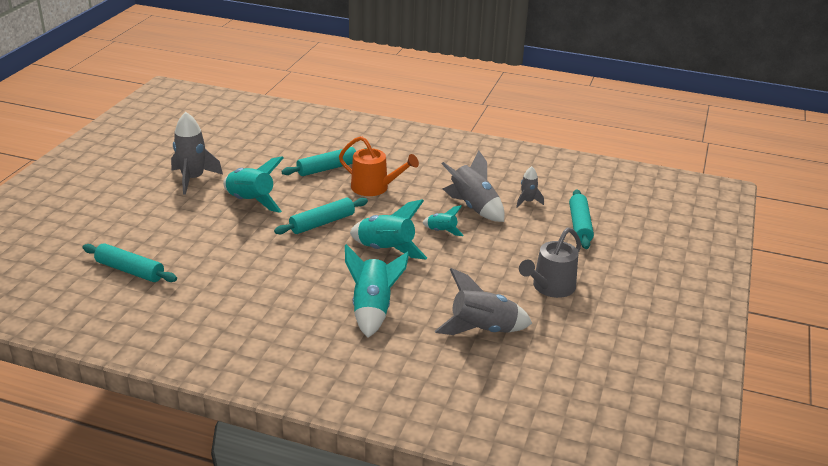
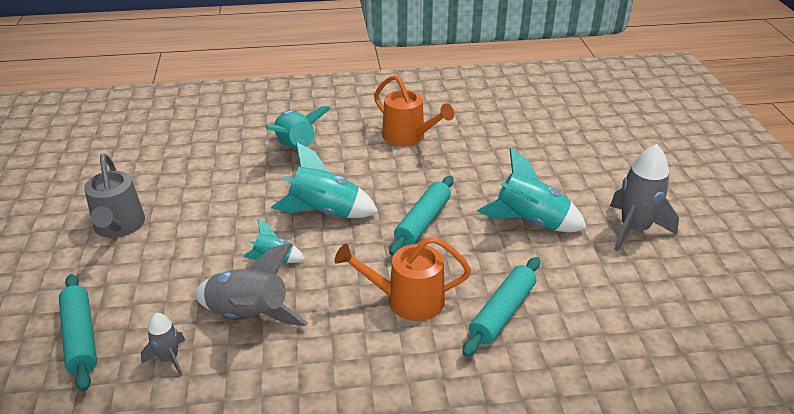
camera: 155 degrees right, 5 degrees up
(130, 270) = (536, 120): turquoise rolling pin -> none
(261, 291) = (408, 137): none -> orange watering can
(482, 330) = (184, 163): grey rocket -> none
(550, 287) = (119, 226): grey watering can -> grey watering can turned 150 degrees clockwise

